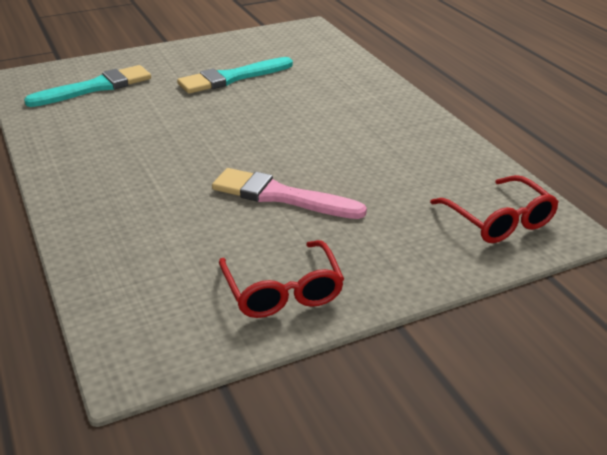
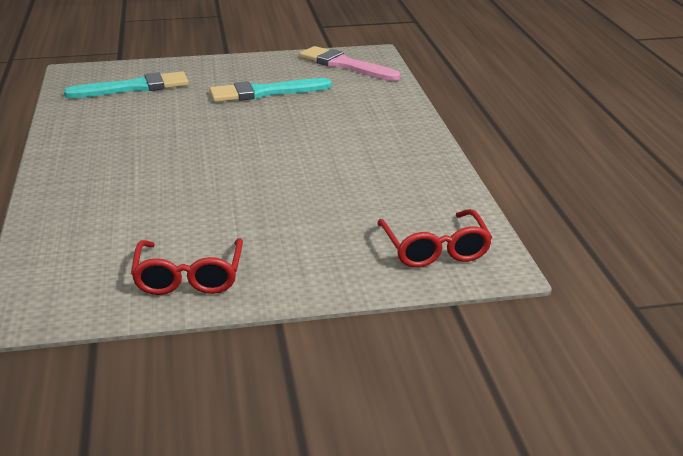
camera: 15 degrees right, 5 degrees down
(280, 196) = (240, 200): pink brush -> pink brush (345, 65)

